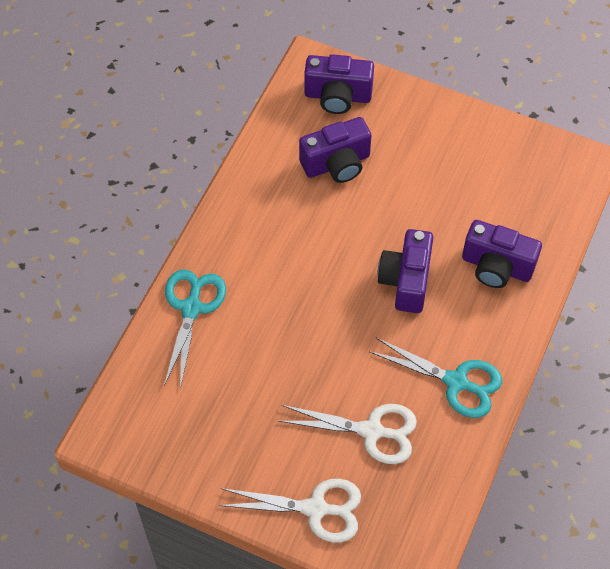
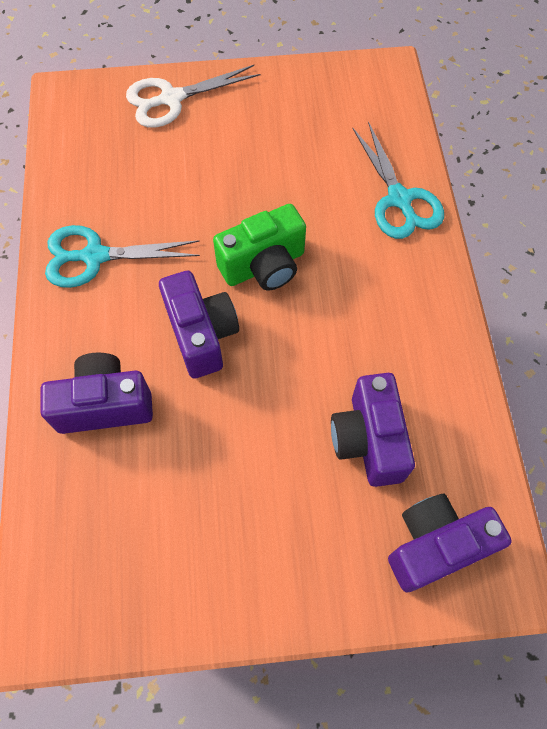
camera: 150 degrees right, 5 degrees up
(331, 308) = (264, 266): none -> green camera
(337, 164) = (368, 440): purple camera -> purple camera turned 45 degrees counterclockwise
(372, 431) = (156, 176): white scissors -> none

